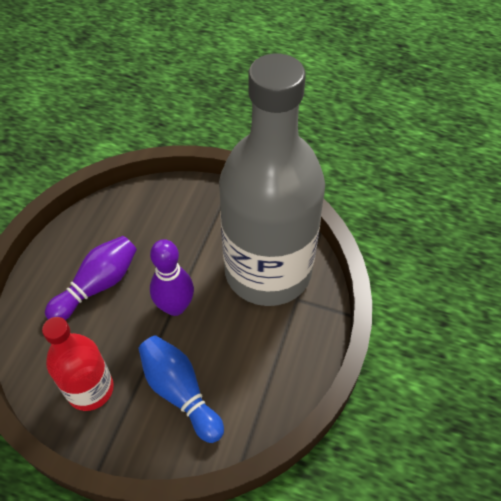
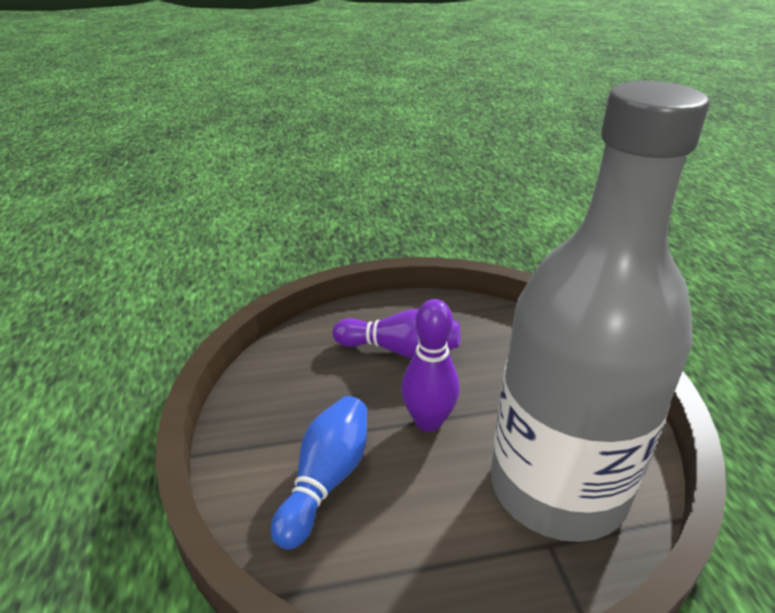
camera: 60 degrees right, 20 degrees down
(90, 389) = (283, 402): red bottle -> none

